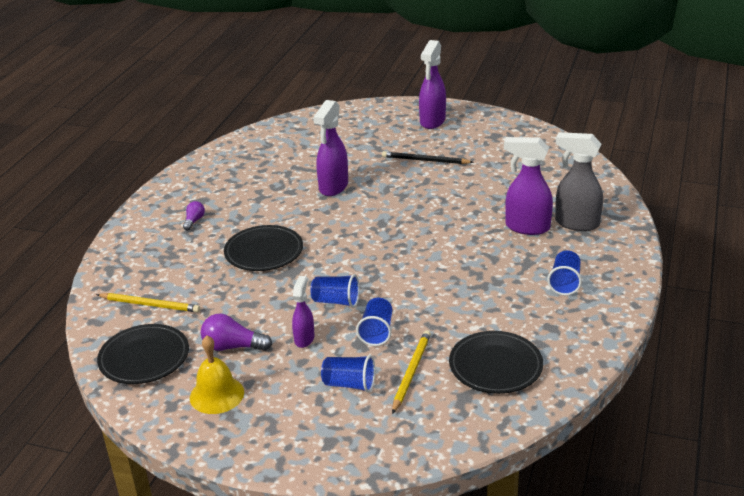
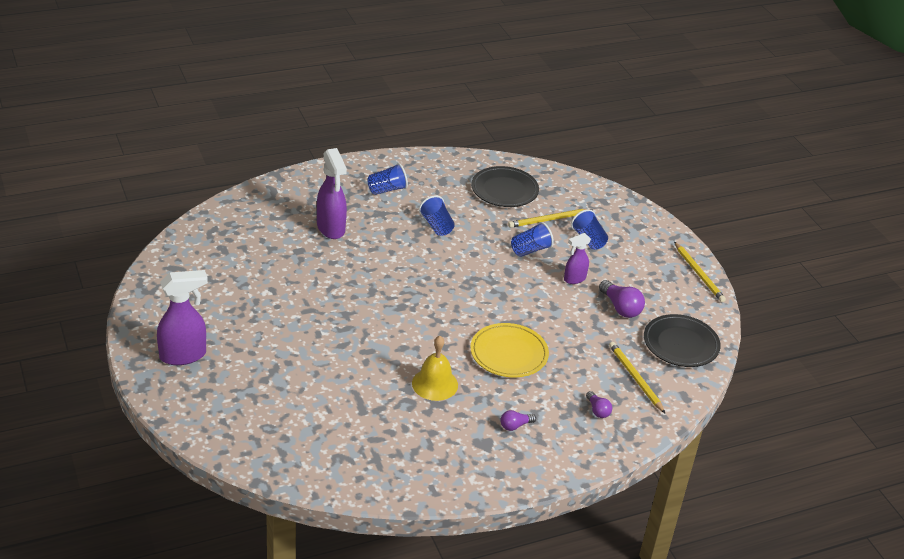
camera: 135 degrees left, 5 degrees up
(151, 266) = (597, 410): none -> purple light bulb
(205, 440) = (698, 274): none -> yellow pencil
(217, 395) = (665, 290): yellow bell -> yellow bell (435, 384)
(264, 252) = (509, 353): black plate -> yellow plate
(333, 187) = (374, 364): purple spray bottle -> none
(336, 301) = (522, 283): blue cup -> blue cup (436, 226)
(425, 160) = (271, 326): black pencil -> none
(576, 223) = (301, 207): grey spray bottle -> none

